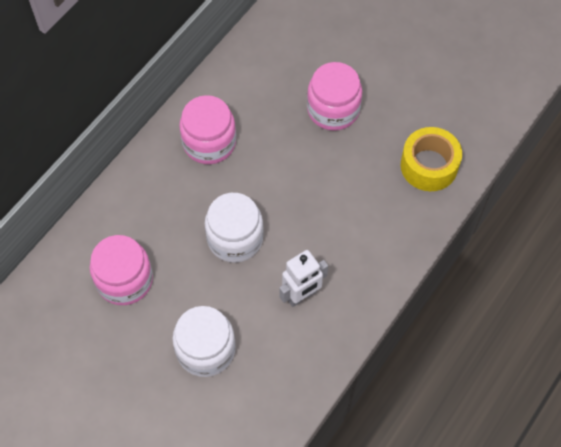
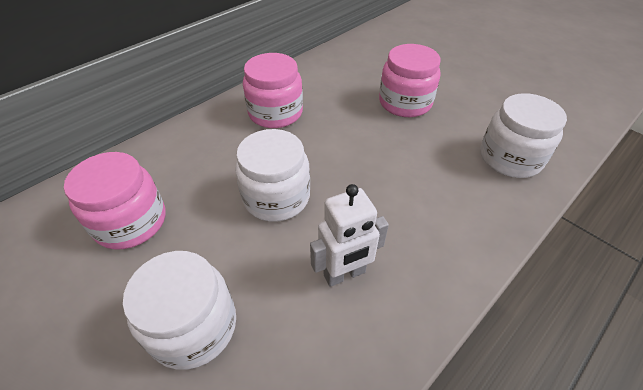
camera: 10 degrees right, 15 degrees down
(429, 166) = (510, 158): yellow tape -> white jar

